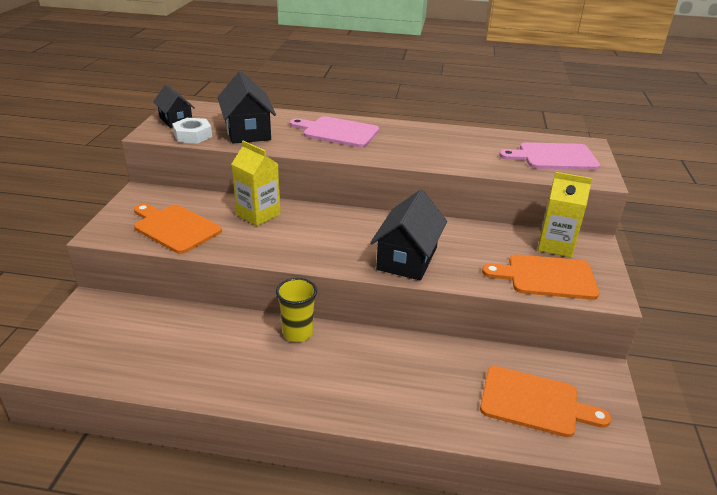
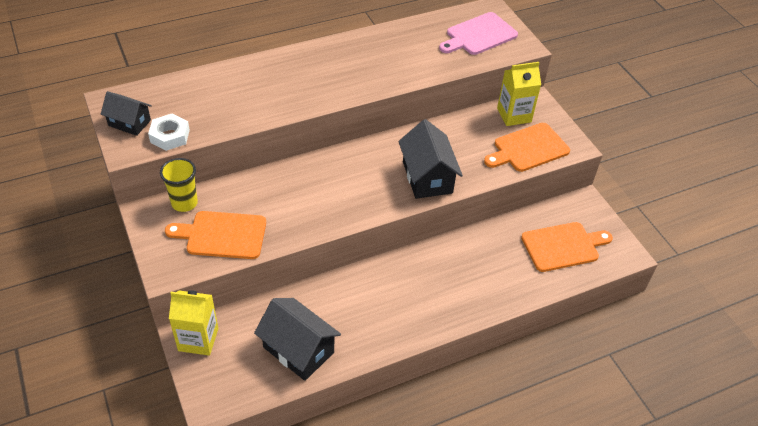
camera: 35 degrees left, 15 degrees up
(248, 131) = (213, 108): black house -> black house (298, 350)
(258, 214) = (276, 187): yellow carton -> yellow carton (198, 339)
(297, 333) = (376, 275): yellow cup -> yellow cup (184, 203)
(337, 132) = (292, 75): pink cutting board -> none

